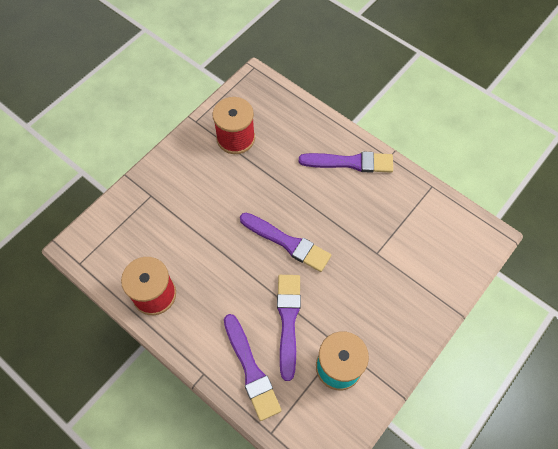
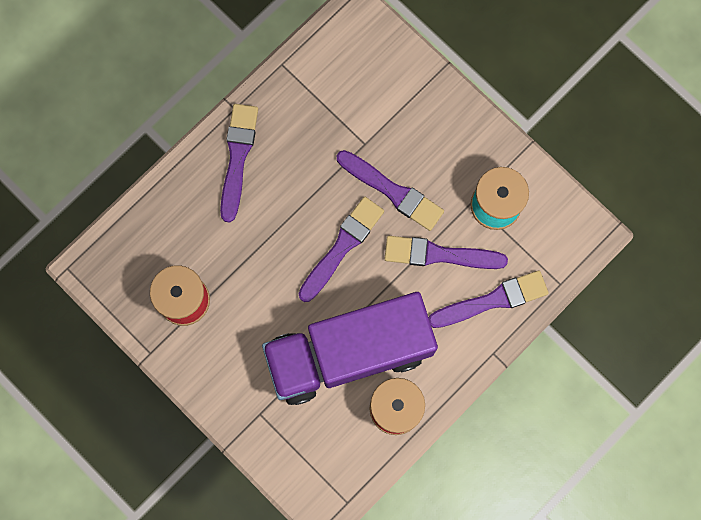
camera: 85 degrees left, 15 degrees up
(200, 255) = (349, 353): none -> purple truck
(339, 278) = (393, 191): none -> purple brush

